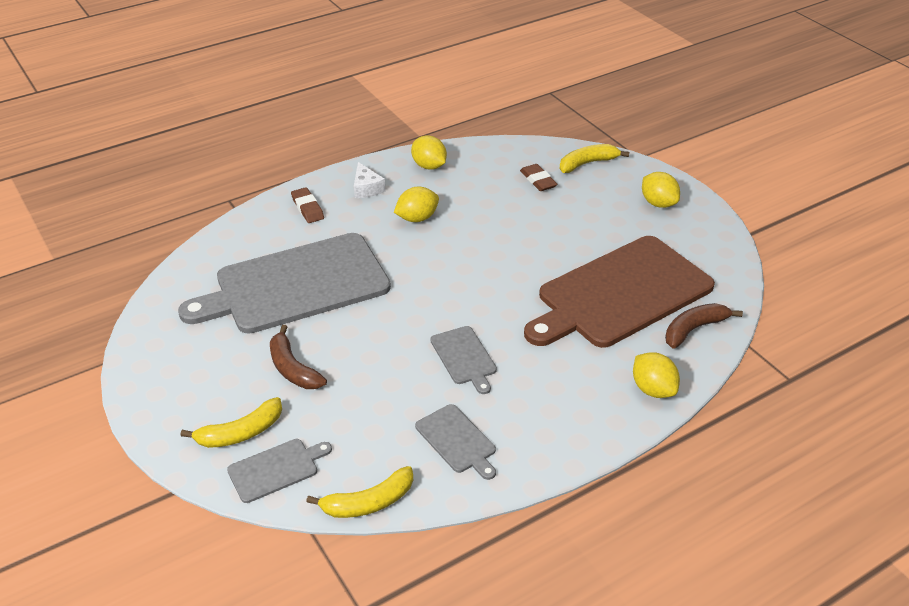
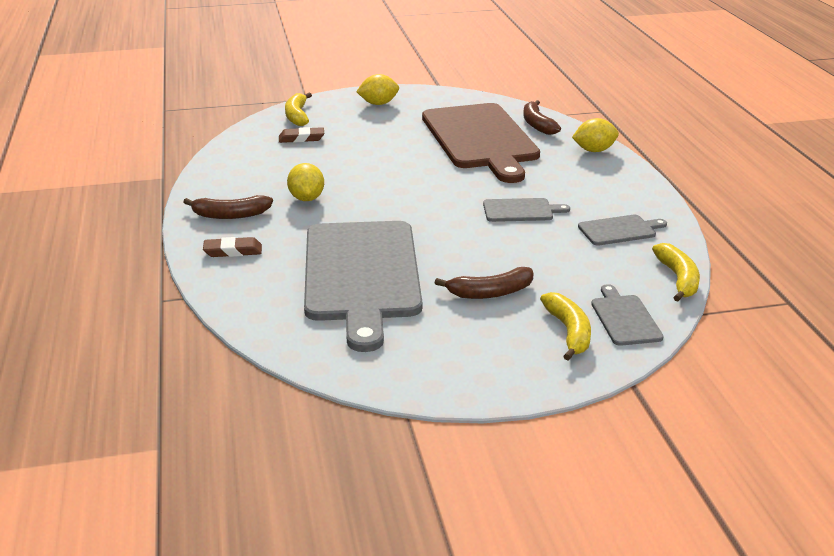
camera: 70 degrees left, 10 degrees down
(366, 188) = (230, 215): white cheese -> brown banana
(429, 166) = (226, 179): yellow lemon -> none

